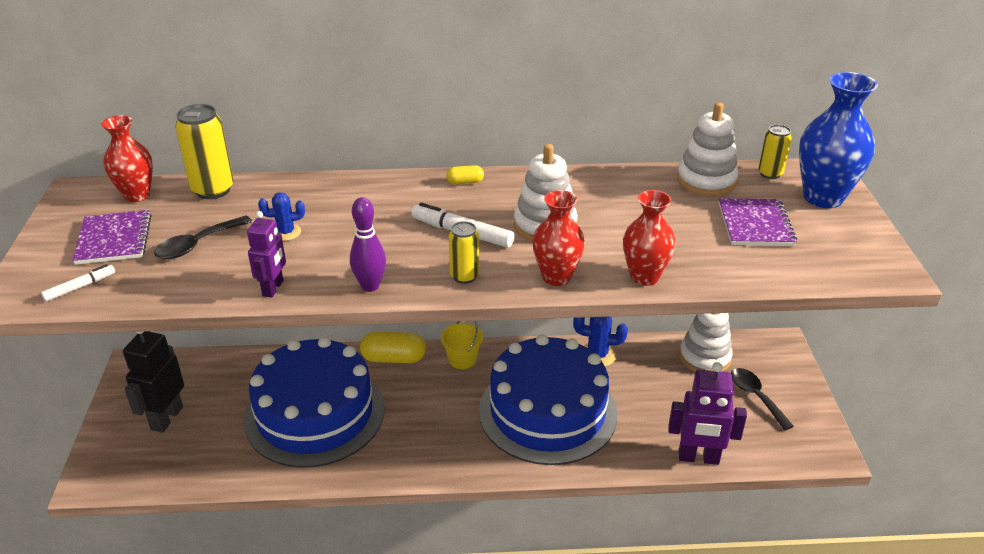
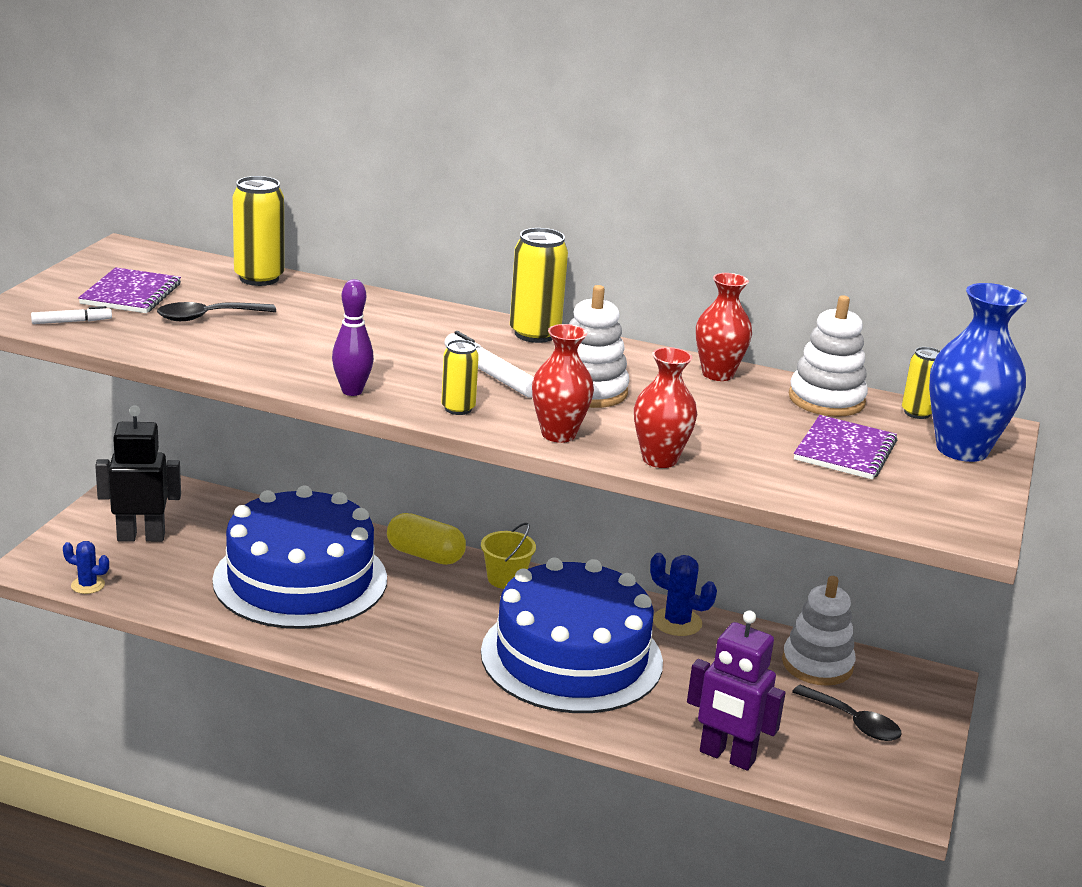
camera: 20 degrees right, 10 degrees down
(137, 195) = (180, 265): red vase -> red vase (717, 374)
(166, 418) = (141, 537): black robot -> black robot turned 45 degrees clockwise
(273, 288) = (253, 368): purple robot -> none
(286, 232) = (303, 329): blue cactus -> blue cactus (88, 585)
(465, 182) = (534, 334): yellow capsule -> yellow can
(755, 396) = (853, 722): black spoon -> black spoon turned 135 degrees clockwise

